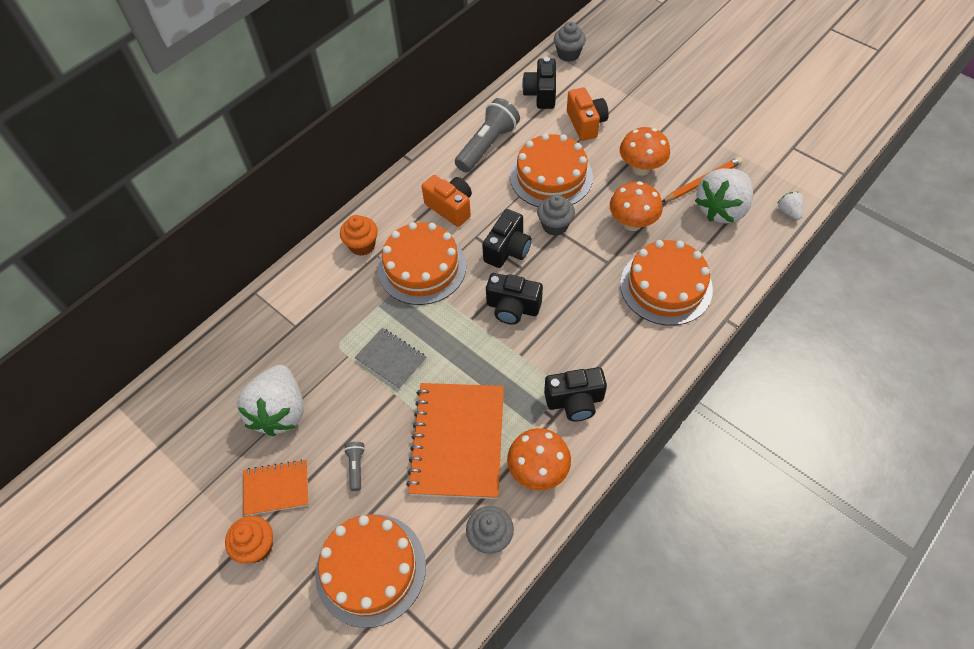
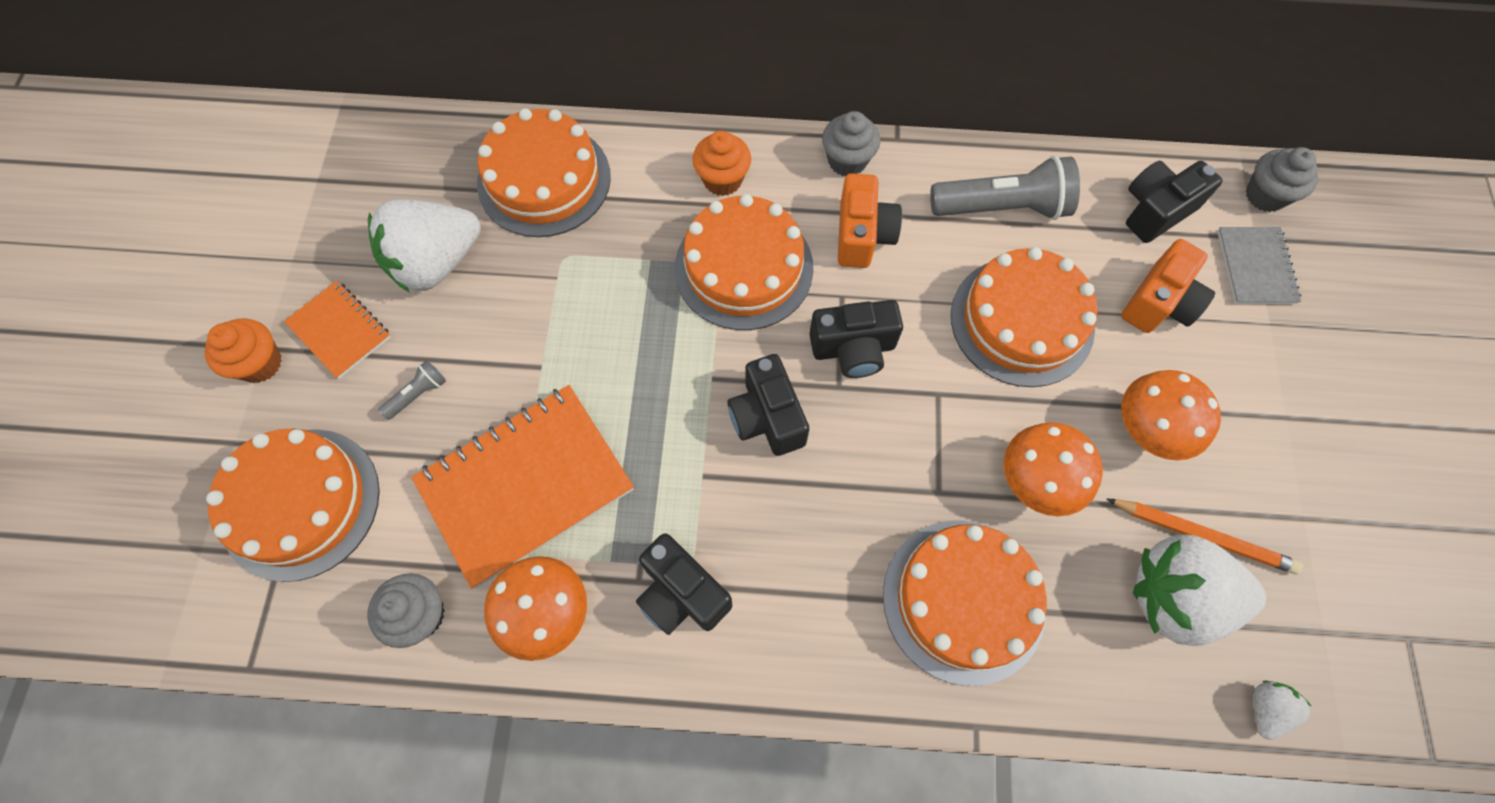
camera: 50 degrees right, 10 degrees up
(280, 327) = (544, 180): none -> orange cake
(391, 359) = (586, 328): grey notebook -> grey notebook (1255, 267)
(555, 225) = (942, 381): grey cupcake -> grey cupcake (847, 161)

